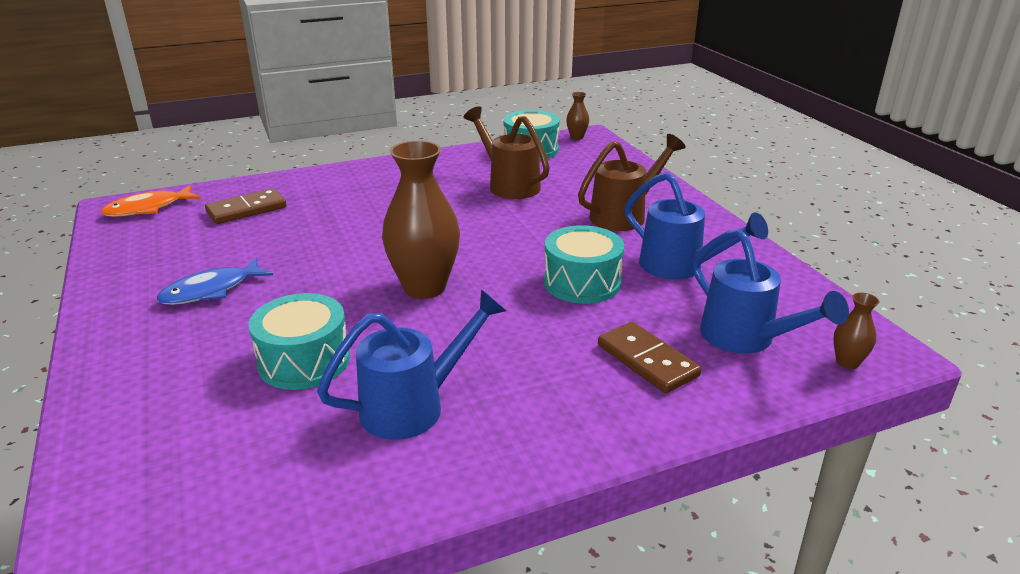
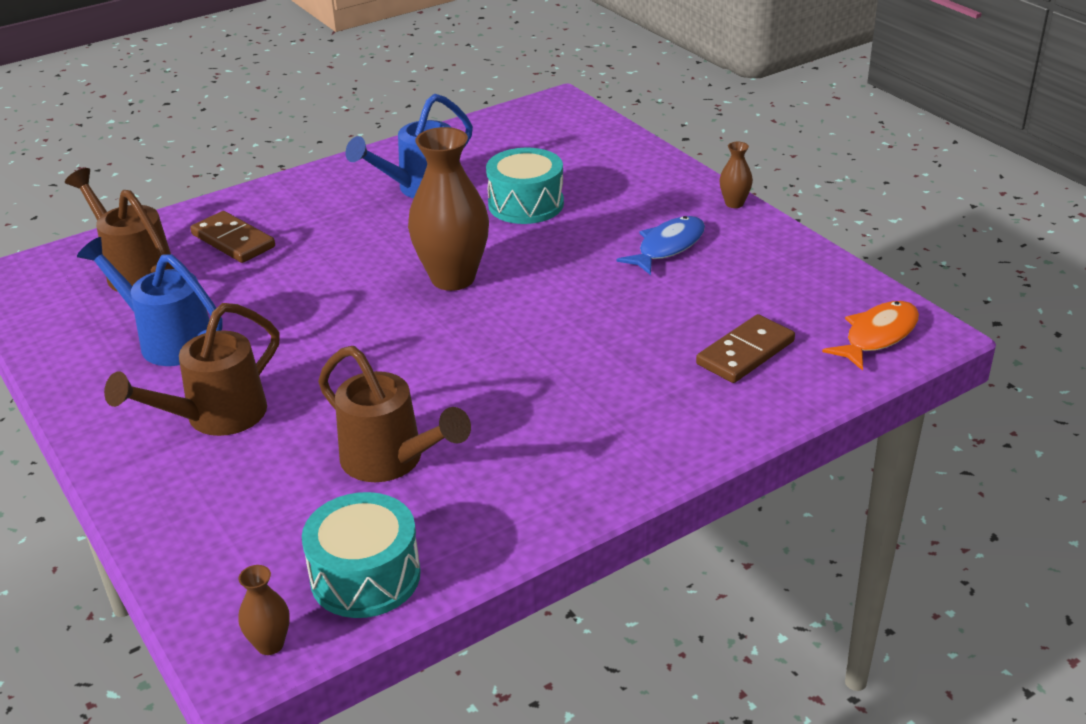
camera: 170 degrees right, 5 degrees up
(582, 282) = (285, 306): turquoise drum -> none
(746, 339) = (135, 270): blue watering can -> brown watering can
(847, 362) = (55, 261): brown vase -> brown vase (734, 203)

